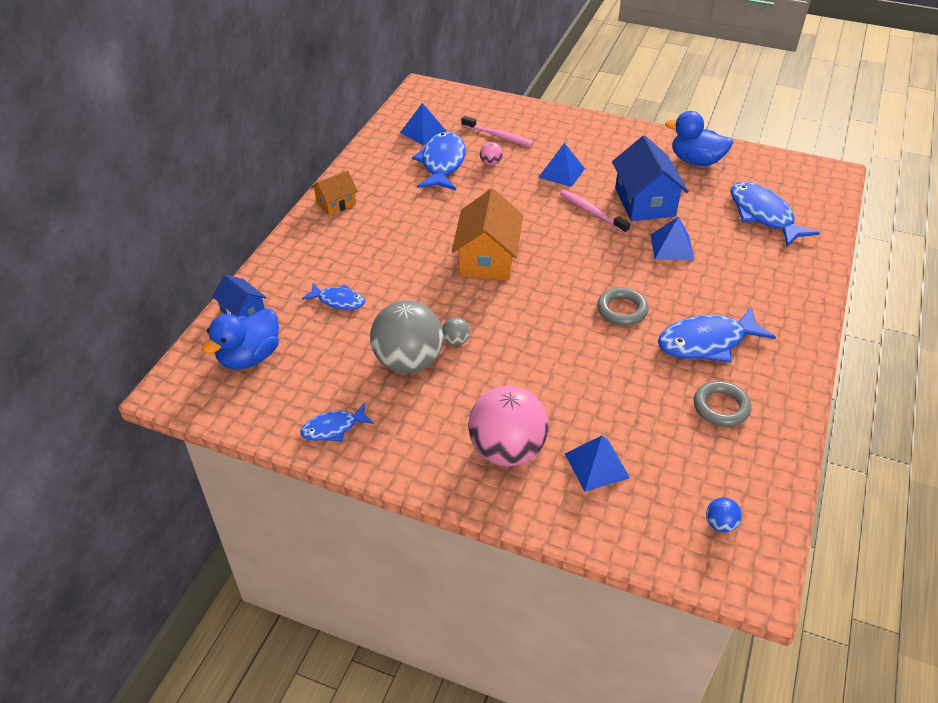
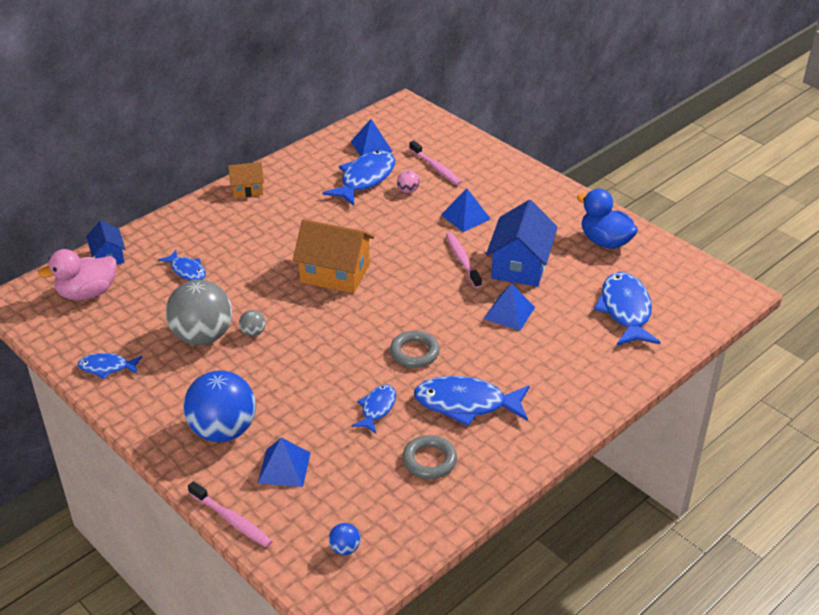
camera: 25 degrees right, 5 degrees down
(249, 357) = (87, 293): blue duck -> pink duck
(487, 259) = (335, 273): orange house -> orange house turned 75 degrees clockwise
(507, 450) = (223, 430): pink ball -> blue ball
(591, 539) = (232, 520): none -> pink toothbrush
(633, 375) = (377, 408): none -> blue fish

